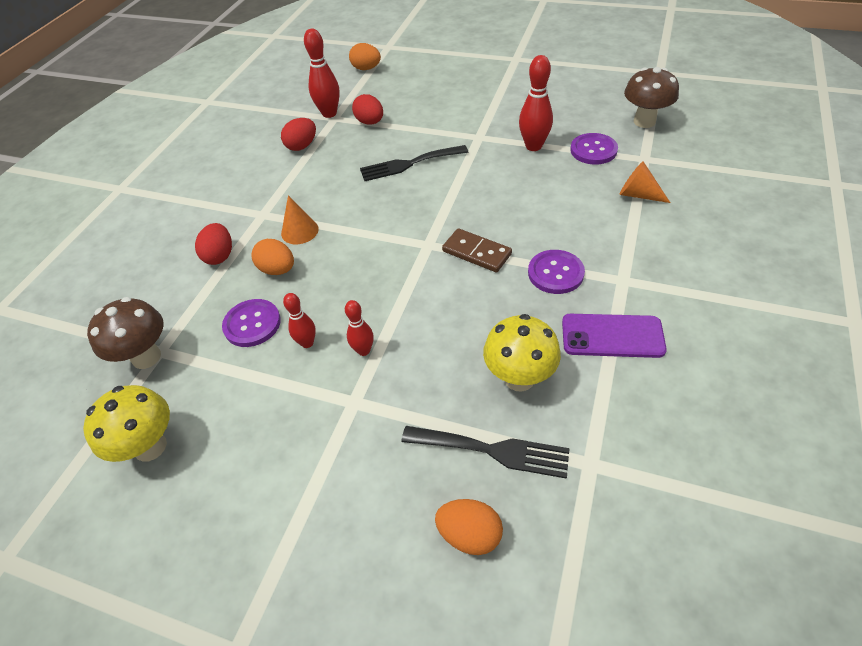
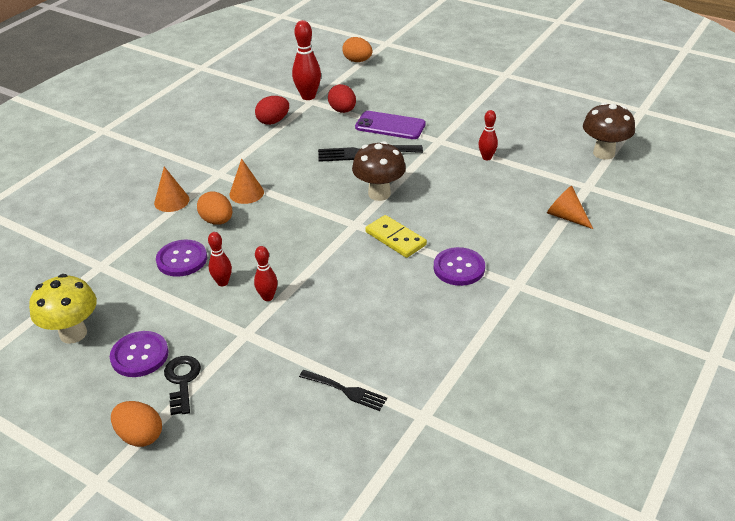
camera: 10 degrees right, 10 degrees down
(146, 357) = (88, 268): brown mushroom -> brown mushroom (379, 194)
(220, 256) = (171, 201): red egg -> orange cone
(299, 481) = (182, 381): none -> black key
(469, 534) = (303, 444): orange egg -> orange egg (140, 436)
(476, 252) = (395, 238): brown domino -> yellow domino
(493, 450) = (346, 391): black fork -> black fork, size x0.64
(519, 378) = (391, 343): yellow mushroom -> none
(533, 146) = (487, 157): red bowling pin -> red bowling pin, size x0.60
(593, 150) = (542, 171): purple button -> purple button (139, 355)
(612, 336) = (486, 326): purple phone -> purple phone (390, 126)

